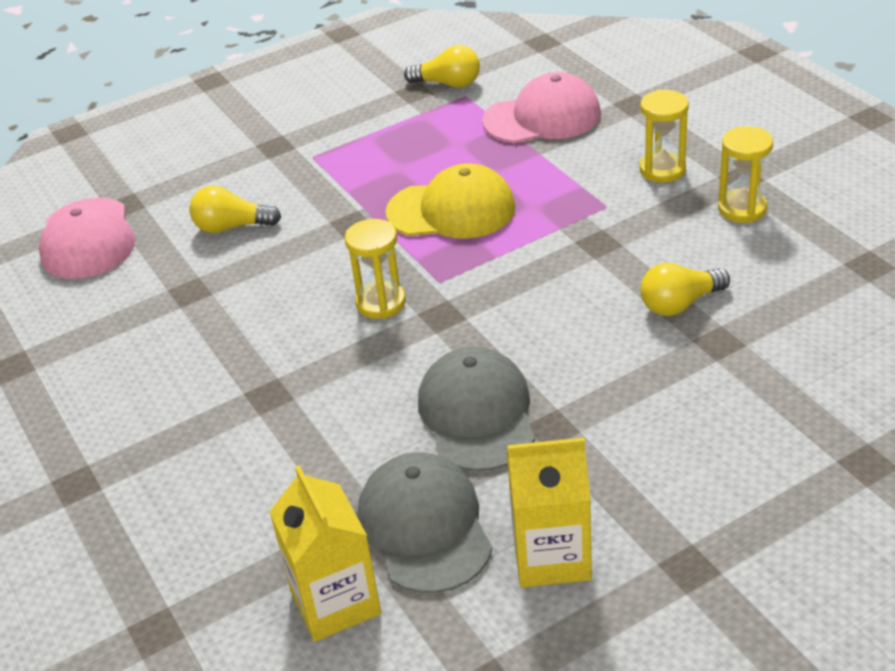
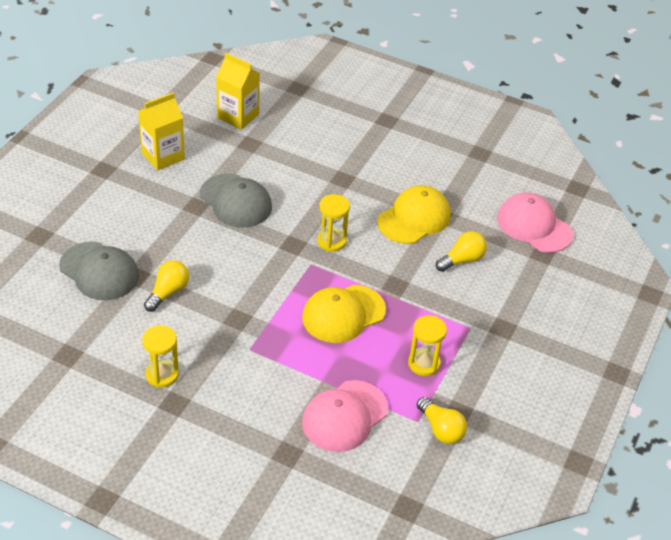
camera: 140 degrees right, 5 degrees up
(230, 298) = (414, 218): none -> yellow cap
(425, 526) = (223, 150): grey cap -> grey cap (99, 271)
(448, 84) = (441, 429): yellow light bulb -> yellow light bulb turned 105 degrees counterclockwise
(662, 170) = (230, 392): yellow hourglass -> yellow hourglass (424, 364)

